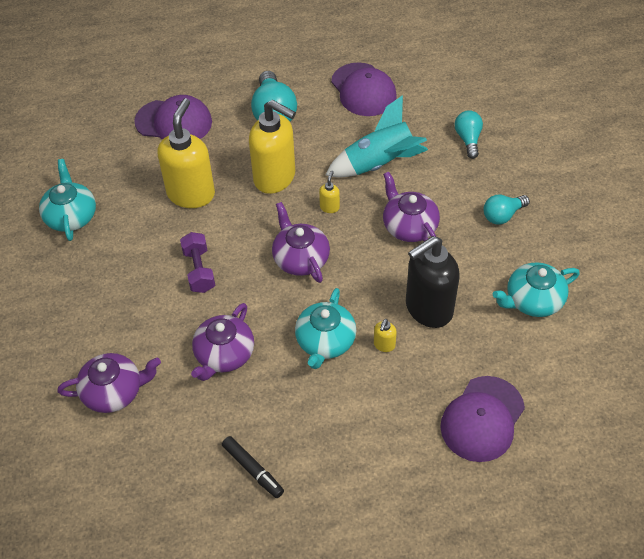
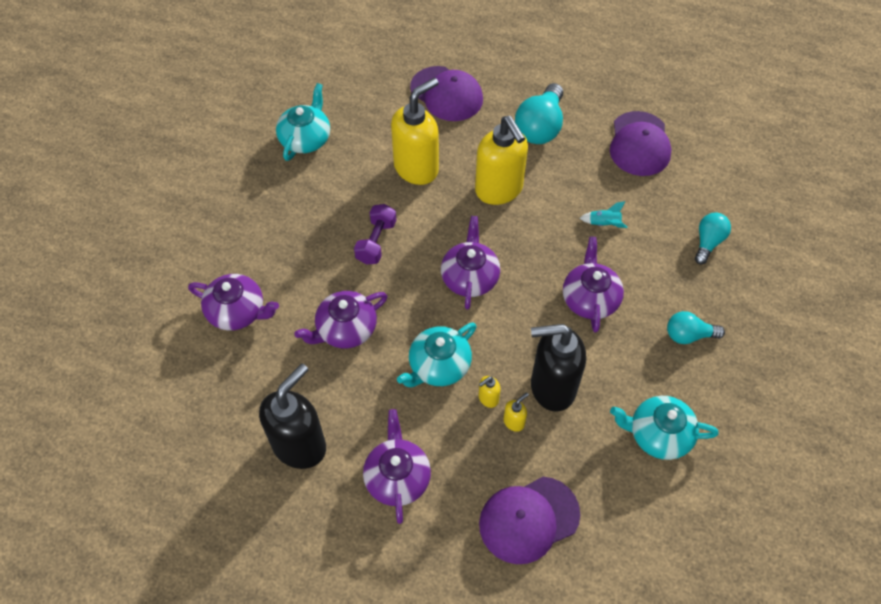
camera: 30 degrees right, 5 degrees up
(253, 470) = (300, 445): black marker -> black soap dispenser
(329, 207) = (529, 242): yellow soap dispenser -> yellow soap dispenser (514, 422)
(355, 447) = (397, 477): none -> purple teapot
(379, 164) = (604, 224): turquoise rocket -> turquoise rocket, size x0.42

